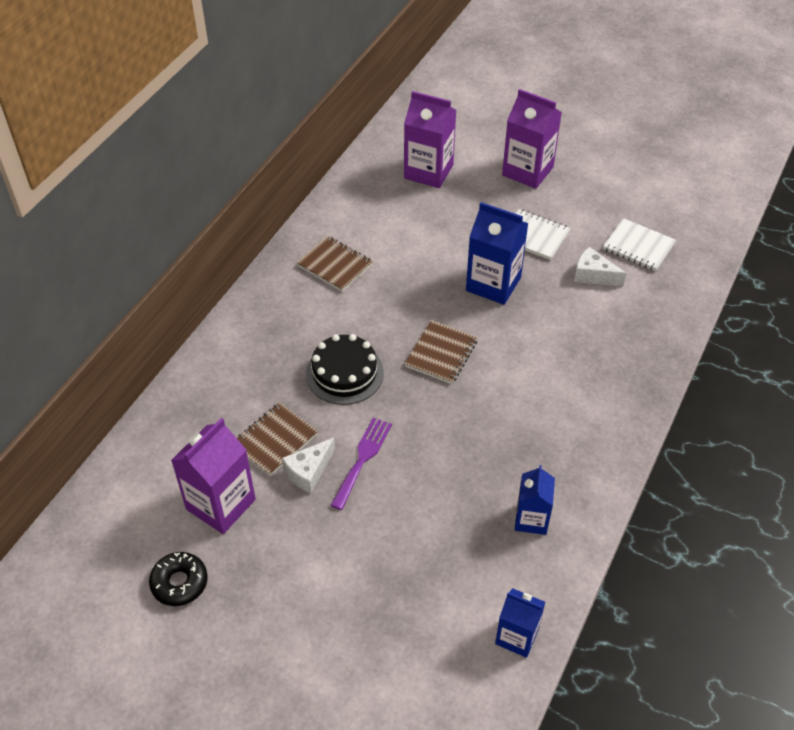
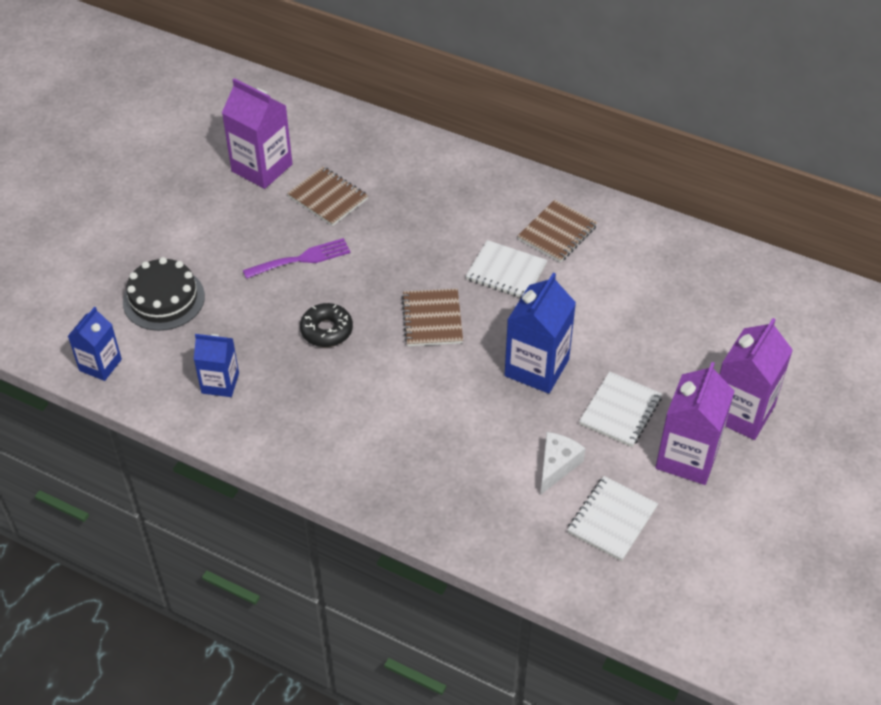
camera: 90 degrees right, 0 degrees up
(179, 583) = (189, 149): black donut -> black donut (326, 330)
(309, 471) = (291, 222): white cheese -> none
(344, 373) = (407, 244): black cake -> black cake (164, 299)
(362, 459) = (302, 259): purple fork -> purple fork turned 45 degrees counterclockwise
(382, 301) = (506, 272): none -> white notebook
(428, 171) = (724, 313): purple carton -> purple carton (687, 457)
(441, 353) = (432, 319): brown notebook -> brown notebook turned 60 degrees clockwise

